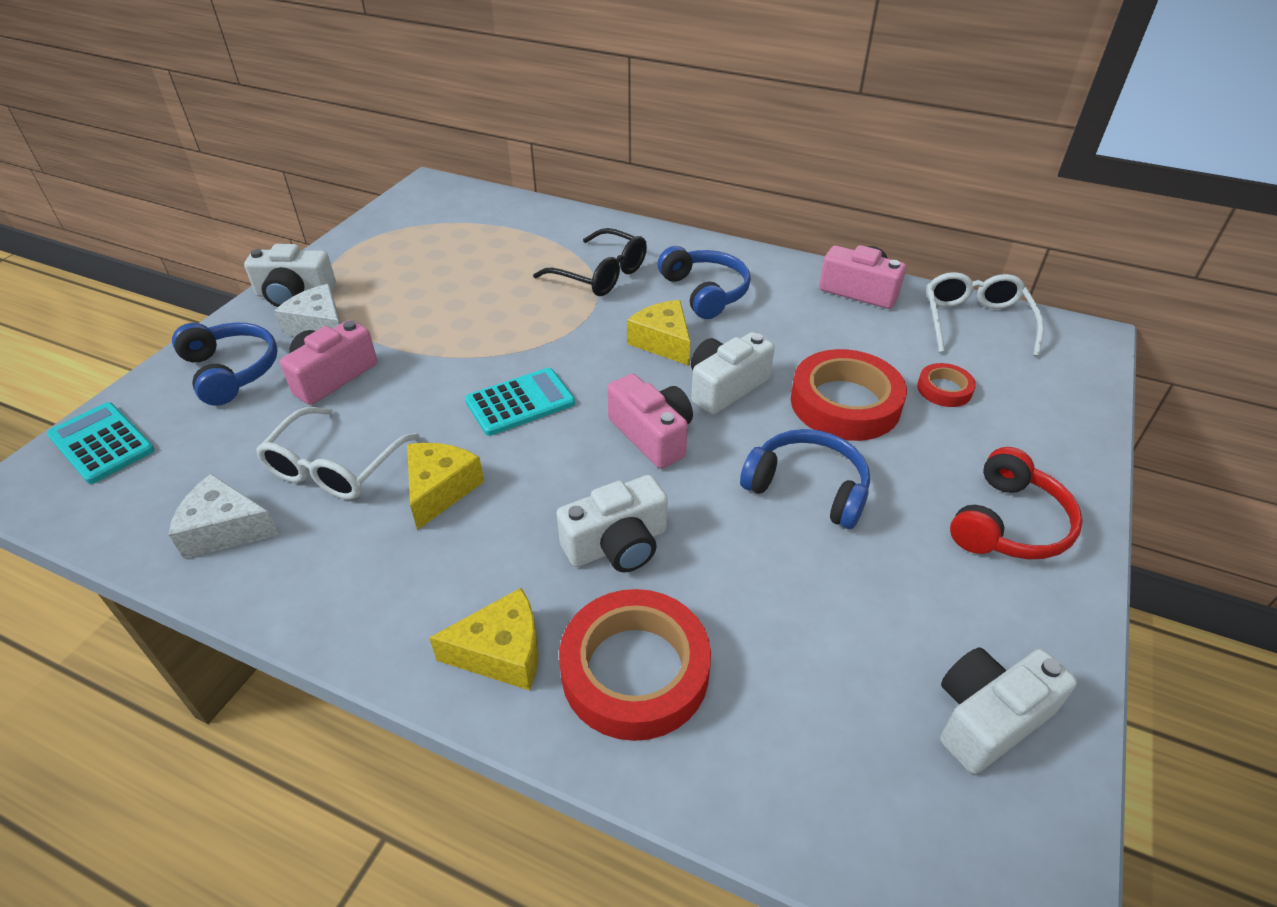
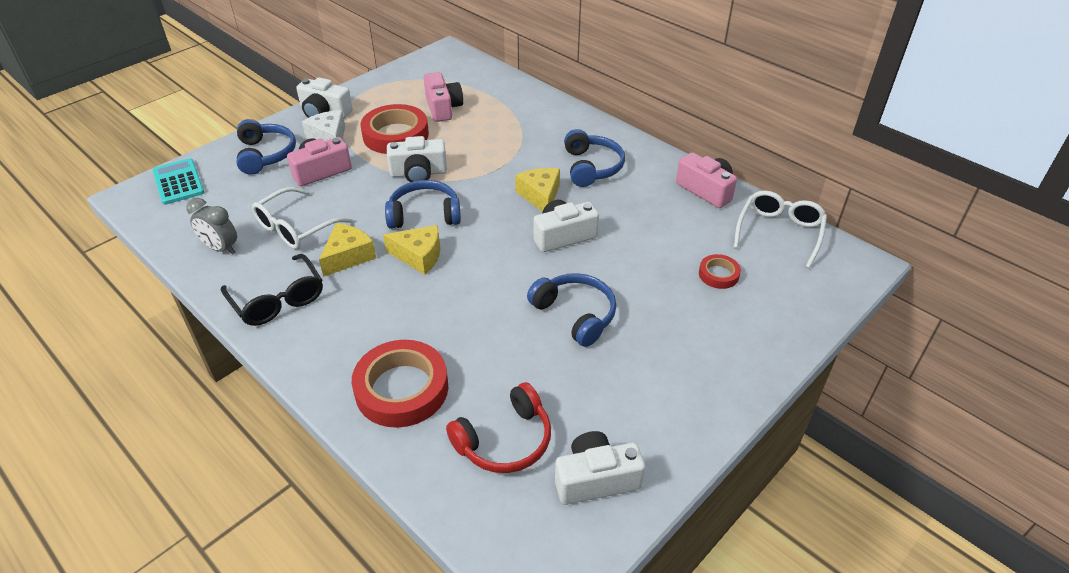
camera: 20 degrees right, 0 degrees up
(225, 529) = (221, 248): white cheese -> grey clock
(502, 652) = (334, 357): yellow cheese -> yellow cheese (419, 256)
(520, 402) = (424, 214): turquoise calculator -> blue headphones
(600, 275) = (526, 139): black glasses -> black glasses (278, 300)
(617, 544) = (433, 316): white camera -> white camera (418, 173)
(652, 435) = (495, 255): pink camera -> pink camera (443, 108)
(845, 403) = (639, 266): red tape -> red tape (395, 135)
(1009, 523) = (698, 373): red headphones -> red headphones (505, 441)

